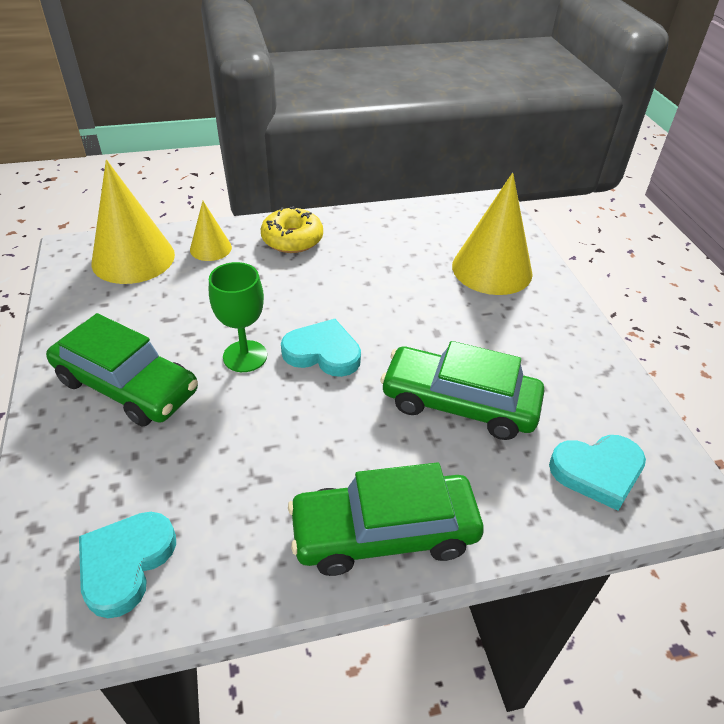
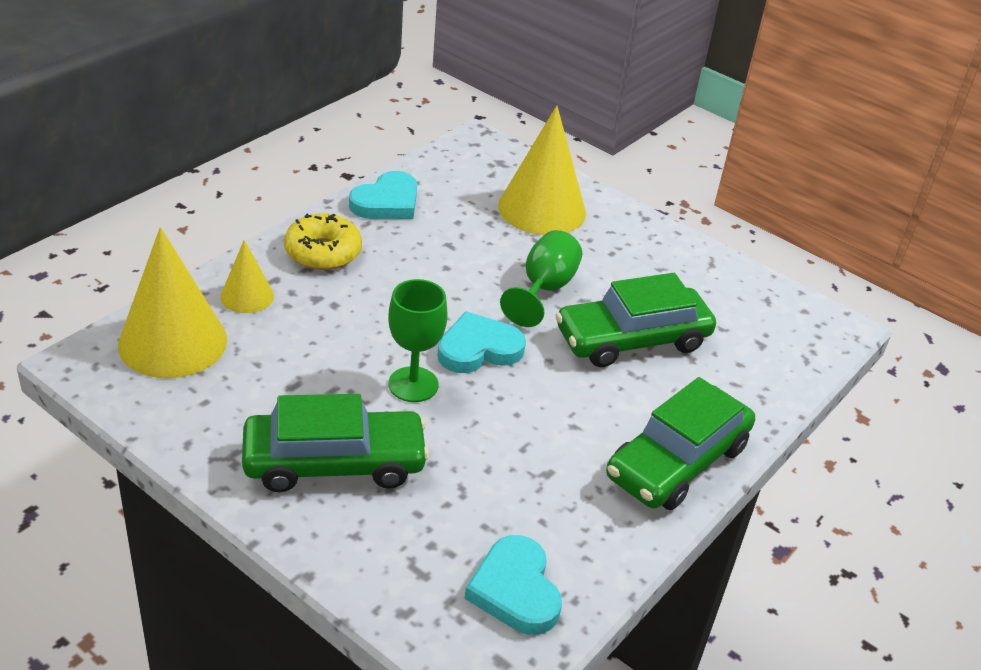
camera: 40 degrees left, 5 degrees down
(426, 330) = (544, 289): none -> green goblet
(597, 472) = (772, 343): turquoise heart -> turquoise heart (387, 202)

